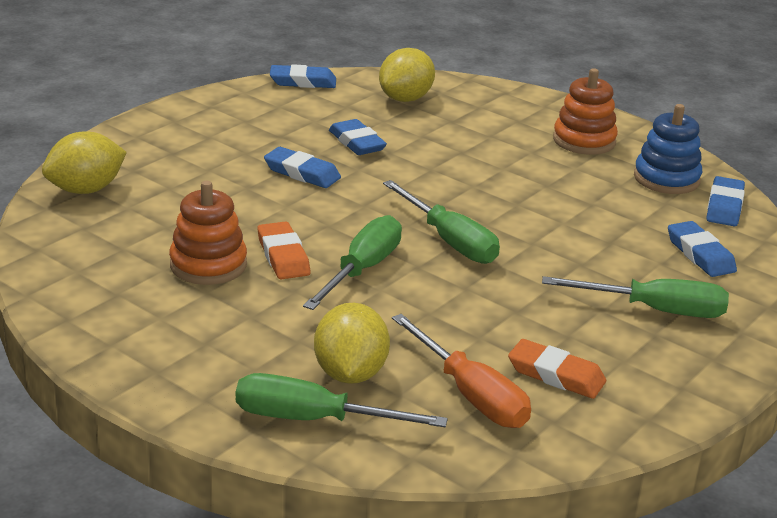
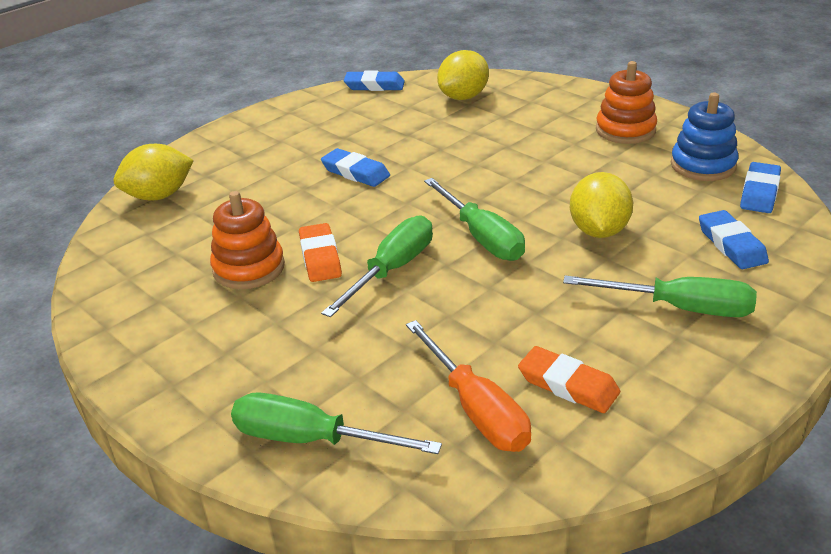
camera: 10 degrees right, 5 degrees up
(350, 373) = (358, 385): yellow lemon -> yellow lemon (598, 231)
(357, 142) = (411, 141): blue eraser -> none

